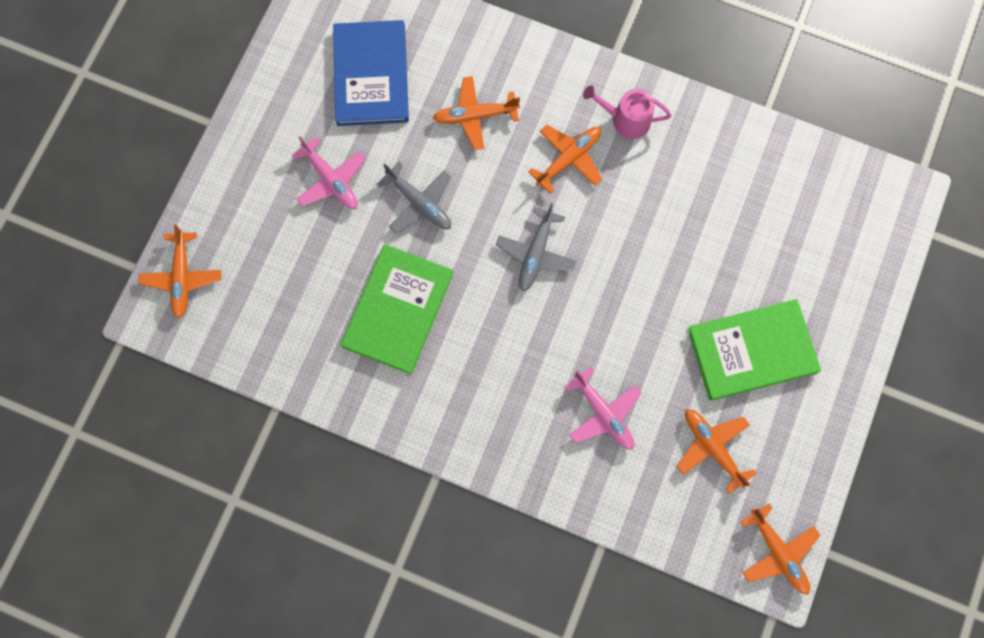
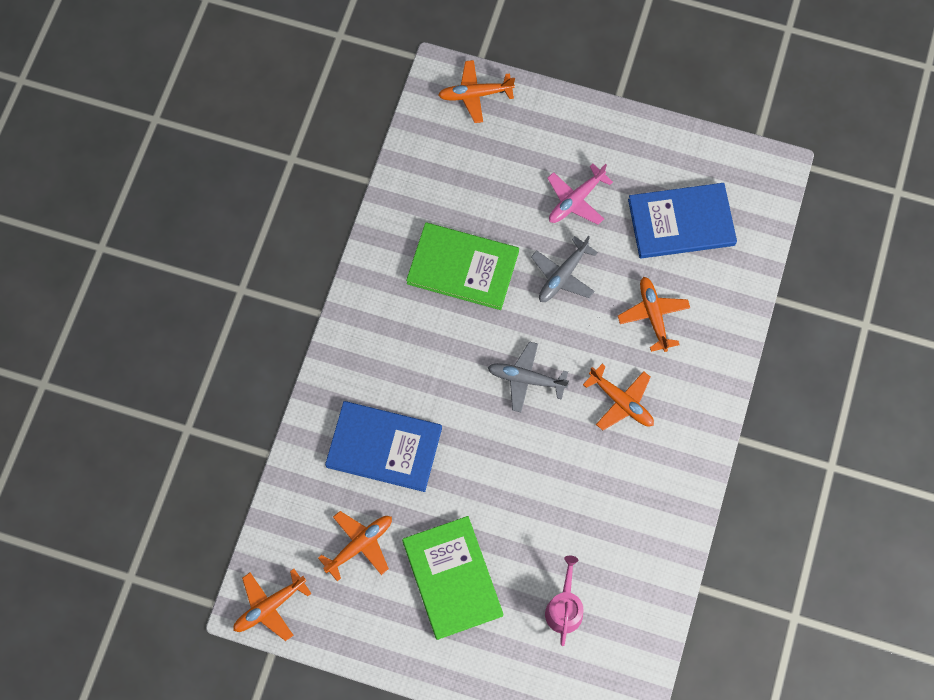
camera: 85 degrees right, 5 degrees down
(603, 413) = (384, 447): pink plane -> blue book
(626, 119) = (668, 451): pink watering can -> pink watering can (564, 608)

